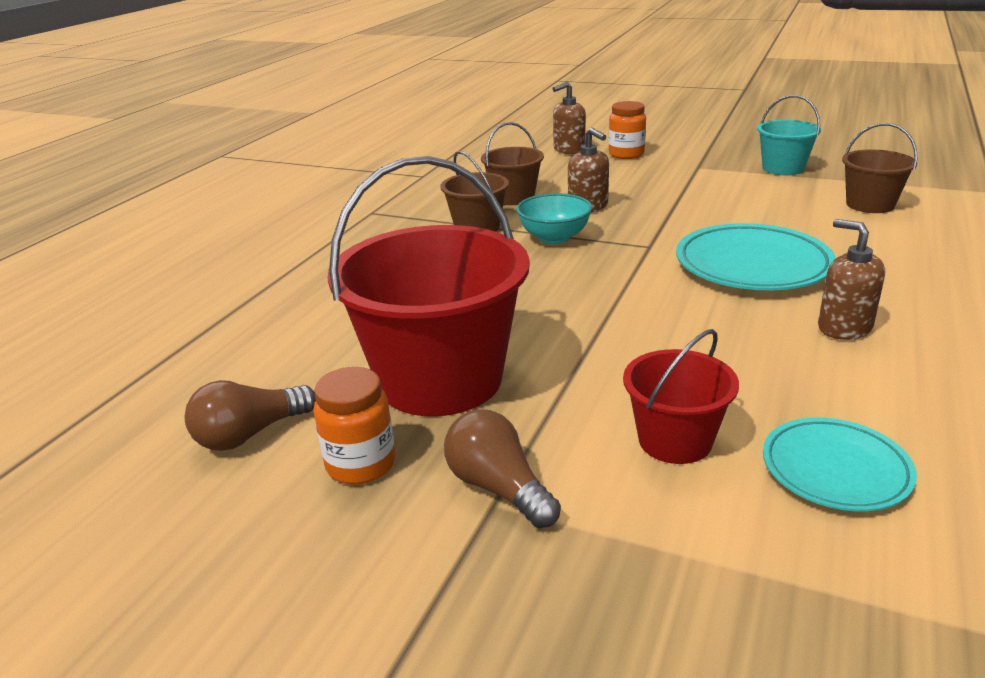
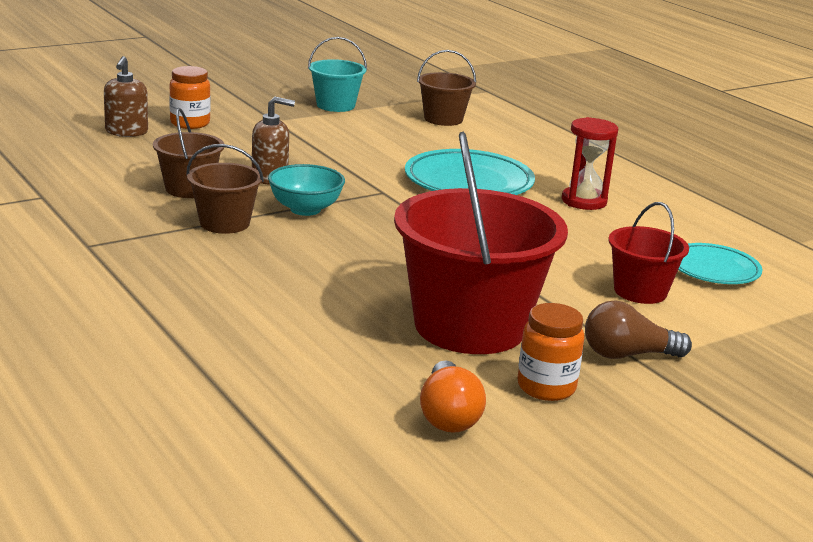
camera: 60 degrees left, 5 degrees down
(250, 434) = (448, 415): brown light bulb -> orange light bulb
(844, 327) = (584, 201): brown soap dispenser -> red hourglass

